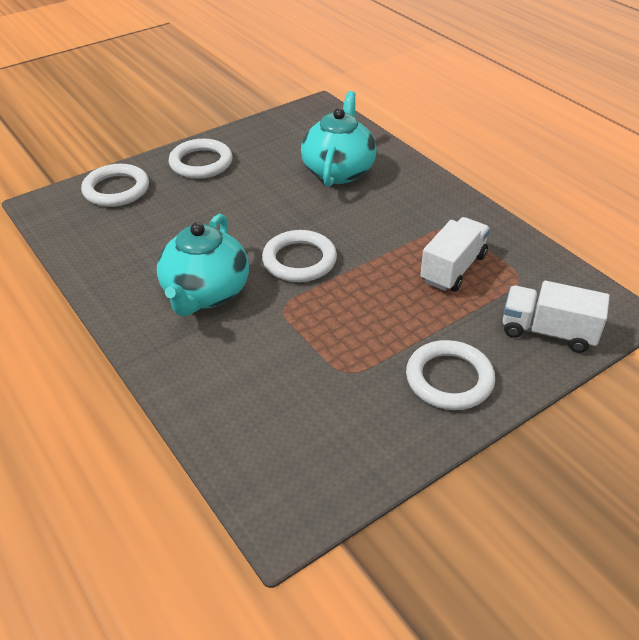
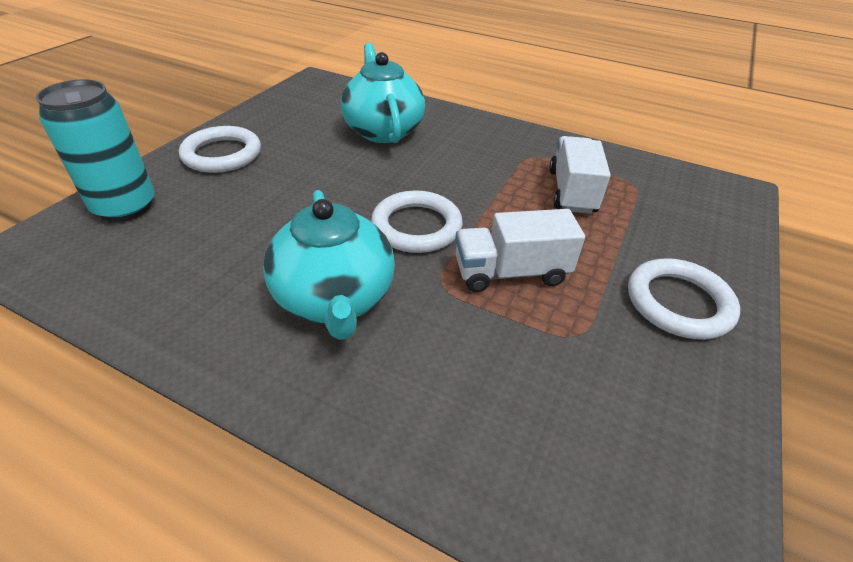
camera: 30 degrees left, 0 degrees up
(116, 189) = (125, 207): white ring -> turquoise can
(548, 332) = (706, 224): white truck -> white truck (511, 272)

